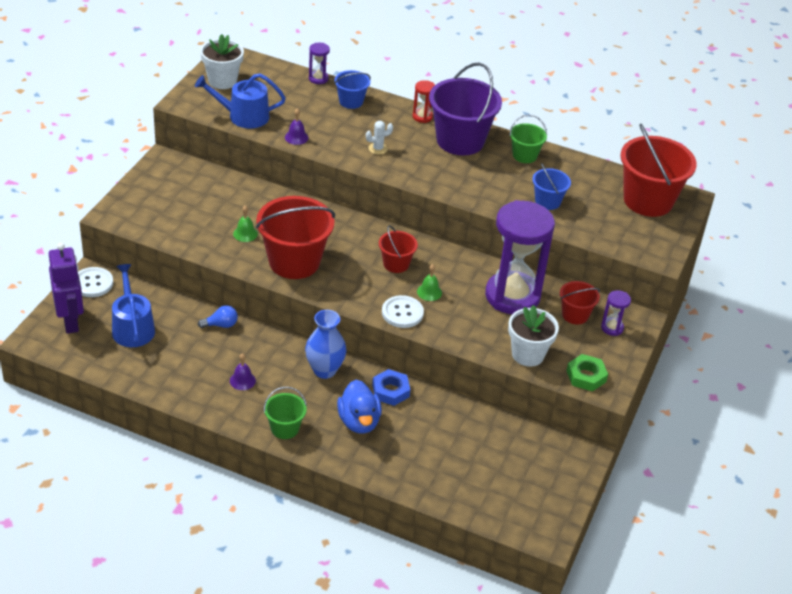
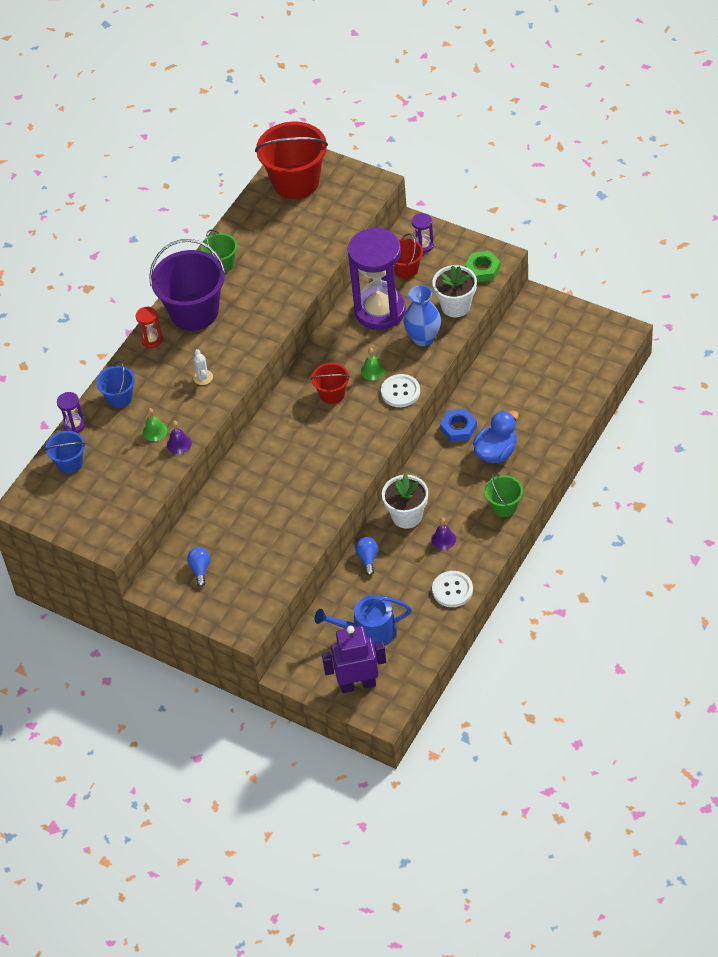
camera: 75 degrees left, 10 degrees up
(93, 283) = (302, 670): white button -> white button (452, 590)
(182, 186) = (200, 569): none -> blue light bulb
(222, 81) = (70, 509): white flower pot -> white flower pot (407, 516)
(243, 116) = (138, 489): blue watering can -> none
(245, 234) = (281, 513): green bell -> green bell (155, 431)
(294, 262) = (325, 473): red bucket -> none
(324, 370) = (431, 476): blue vase -> blue vase (423, 338)
(359, 421) = (496, 452): blue duck -> blue duck turned 45 degrees counterclockwise
(547, 201) = (294, 253): blue bucket -> blue bucket (70, 463)

